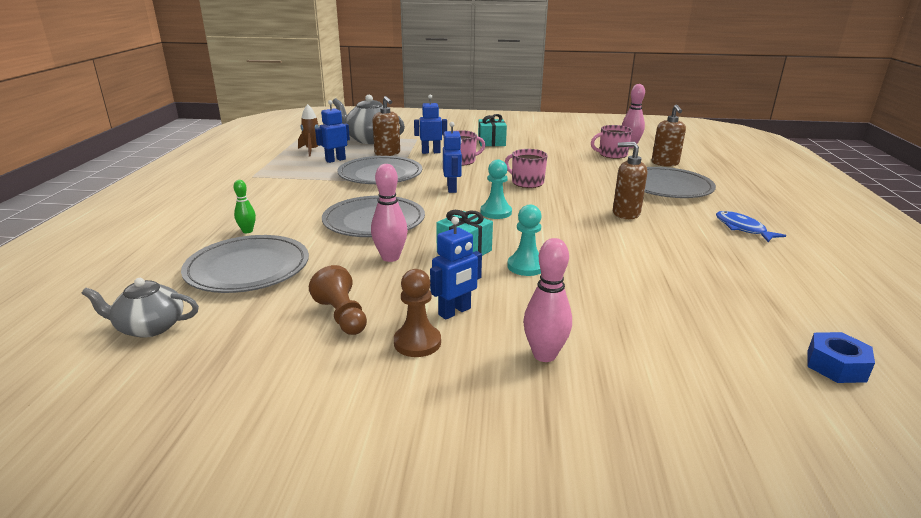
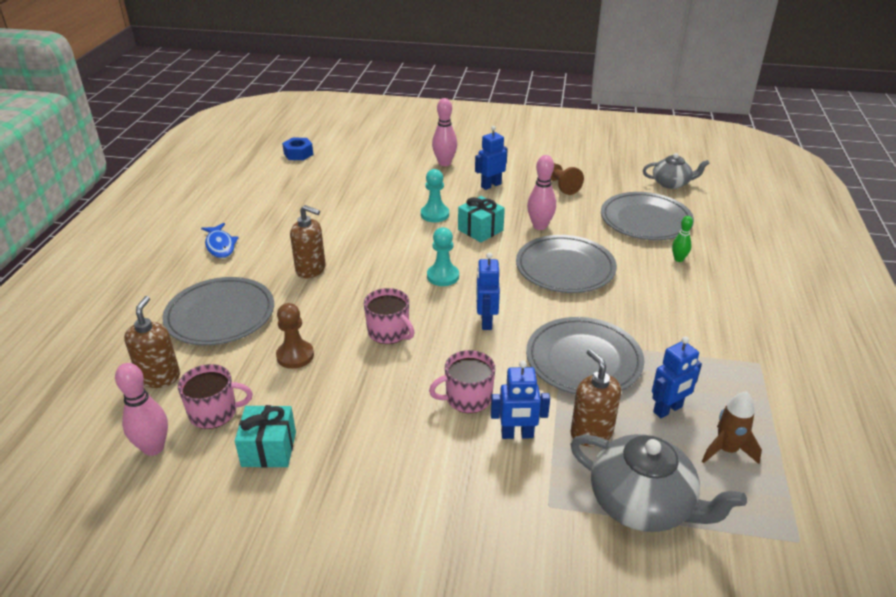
camera: 175 degrees left, 10 degrees up
(417, 342) = (512, 171): brown pawn -> brown pawn (295, 356)
(491, 142) = (402, 477): turquoise gift -> turquoise gift (269, 449)

